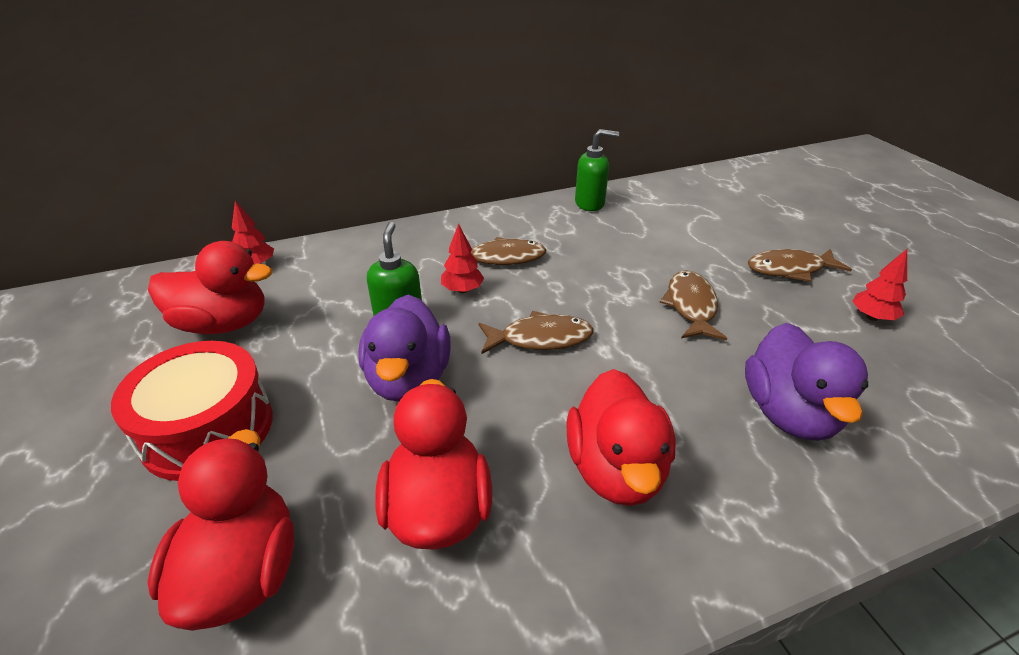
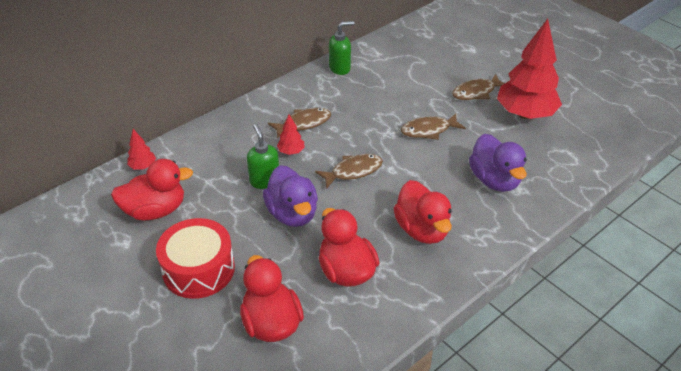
camera: 20 degrees left, 5 degrees up
(691, 306) = (428, 130): brown fish -> brown fish turned 90 degrees counterclockwise
(872, 317) = (525, 114): red tree -> red tree, size x2.38

